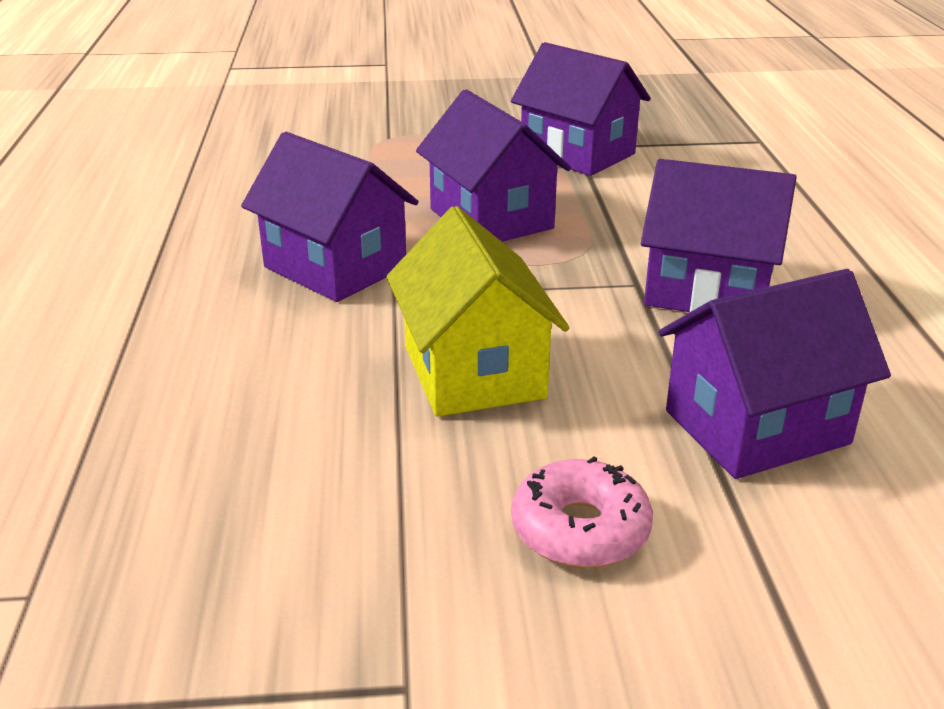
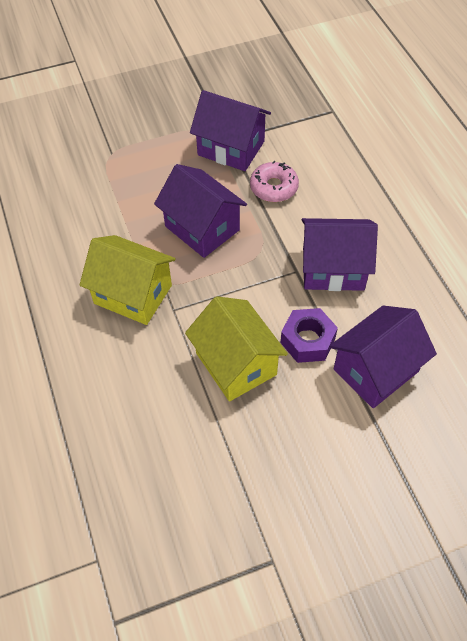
camera: 15 degrees left, 25 degrees up
(335, 267) = (133, 294): purple house -> yellow house
(580, 529) = (315, 457): pink donut -> pink donut (274, 187)
(627, 366) = (307, 340): none -> purple nut

